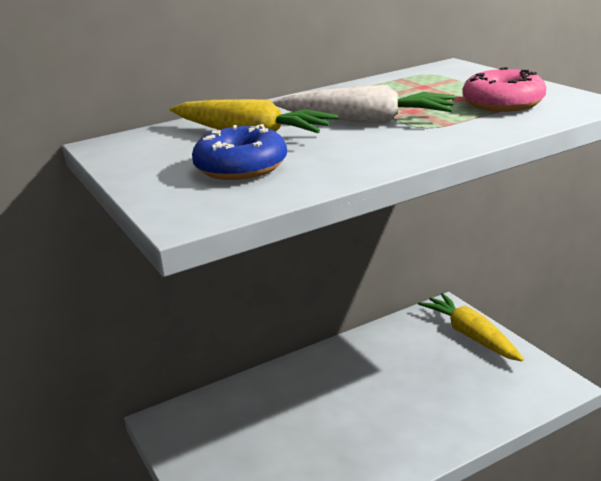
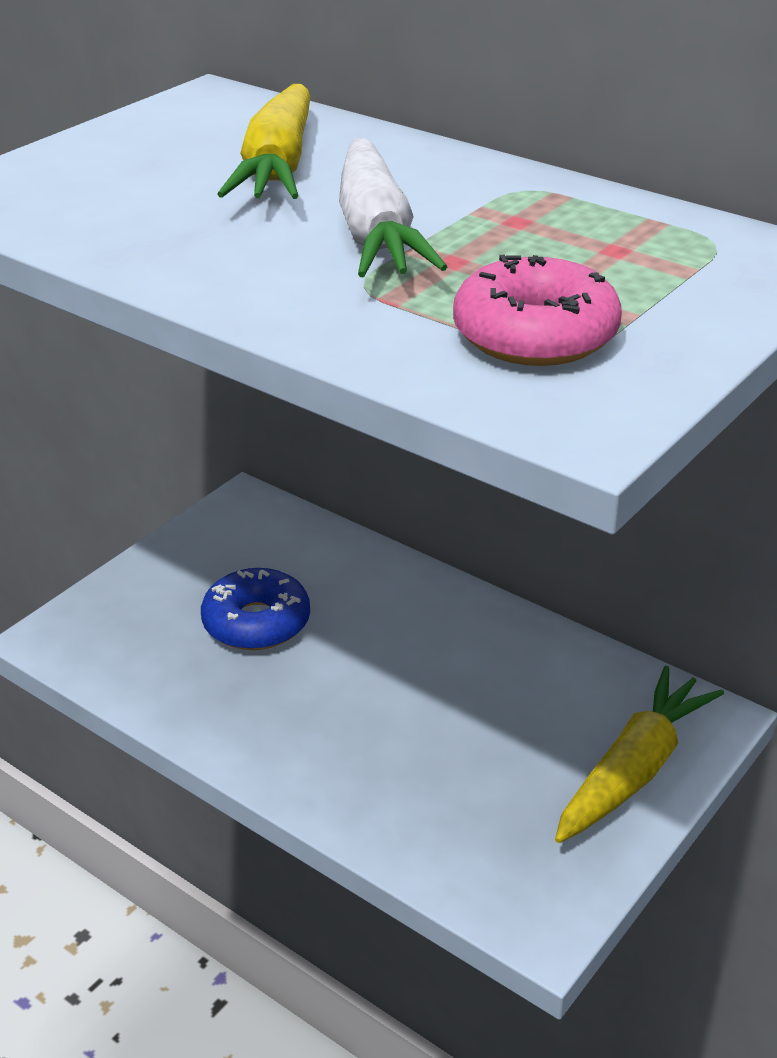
camera: 65 degrees right, 10 degrees up
(241, 167) = (136, 189): blue donut -> blue donut (256, 622)

